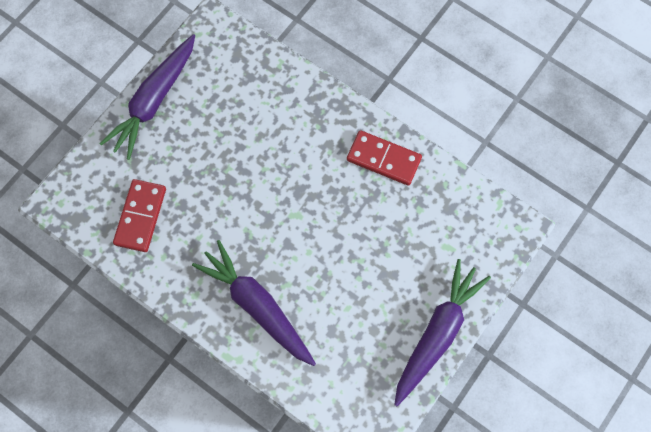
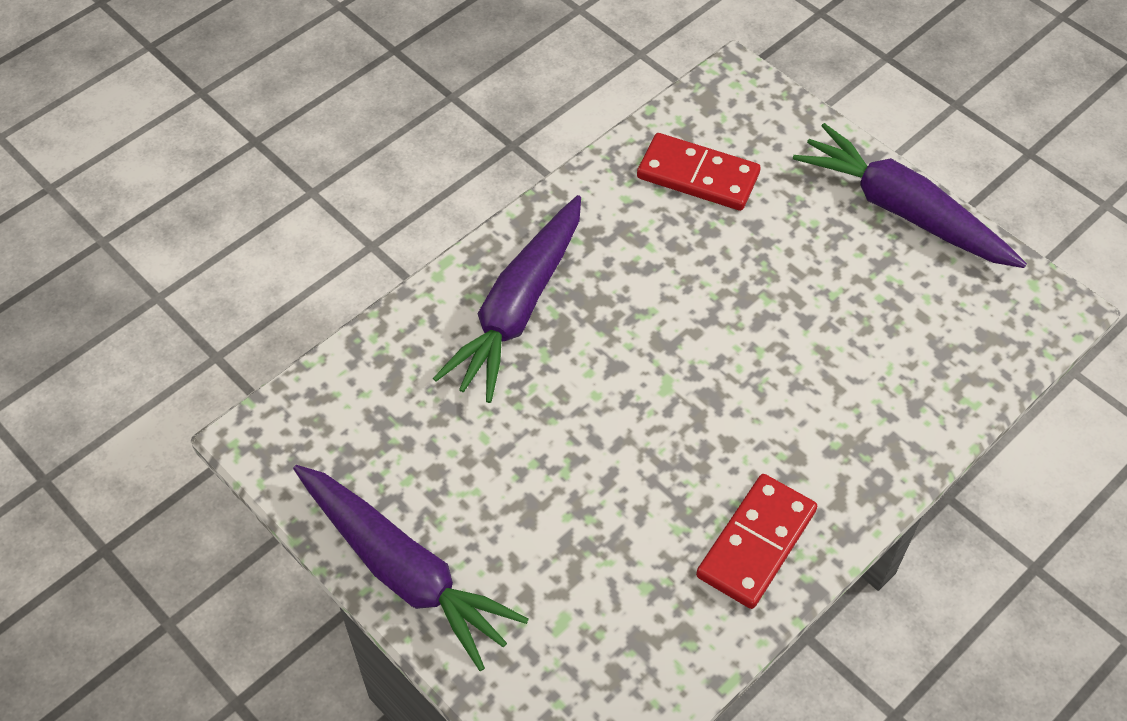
camera: 100 degrees right, 15 degrees down
(257, 306) = (518, 309): purple carrot -> purple carrot turned 150 degrees clockwise

